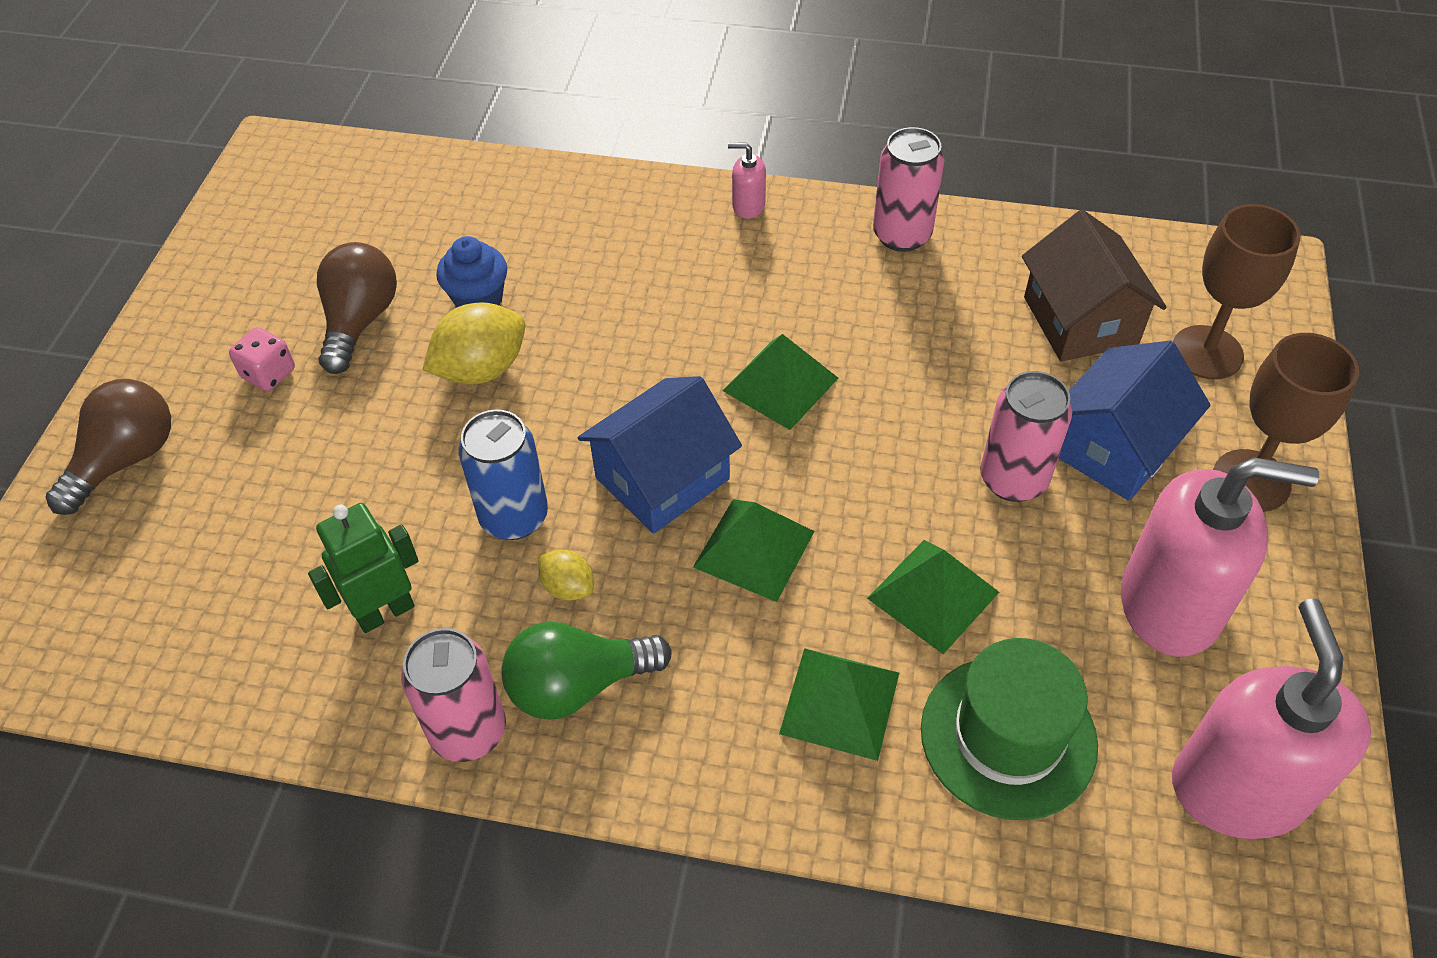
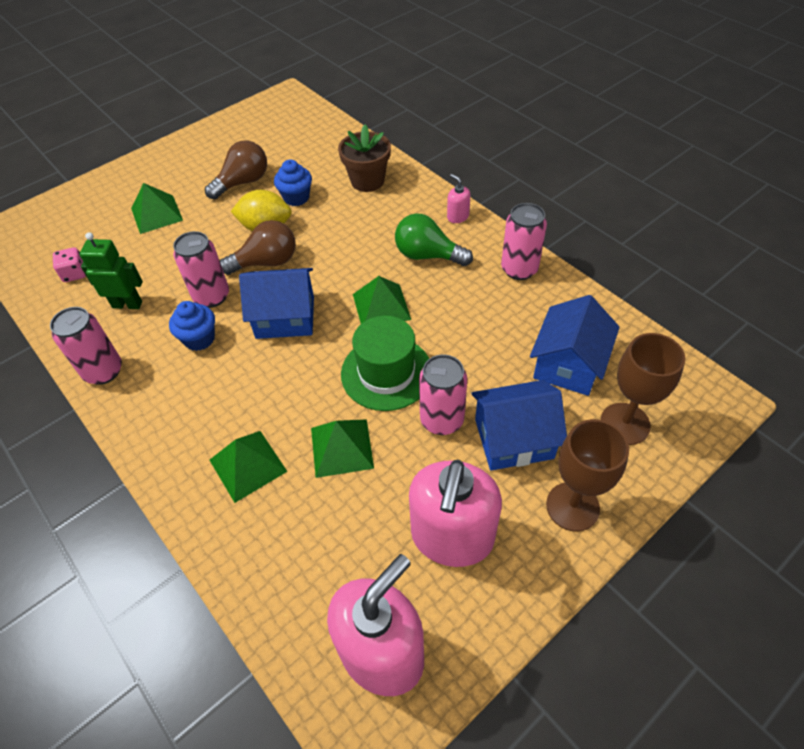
camera: 40 degrees right, 0 degrees up
(126, 460) = (111, 192): brown light bulb -> brown light bulb (266, 262)
(269, 374) = (189, 186): pink dice -> pink dice (75, 274)
(514, 517) = (211, 296): blue can -> pink can
(562, 220) = (367, 181): none -> brown flower pot
(568, 587) = (199, 339): yellow lemon -> blue cupcake
(578, 685) = (159, 382): green light bulb -> green light bulb (428, 255)
(754, 549) = (288, 373): green pyramid -> green pyramid (156, 214)
(1008, 736) = (301, 537): green hat -> green hat (386, 373)
(1080, 321) = (568, 364): brown house -> blue house
(1170, 605) = (452, 537): pink soap dispenser -> pink soap dispenser turned 60 degrees clockwise

